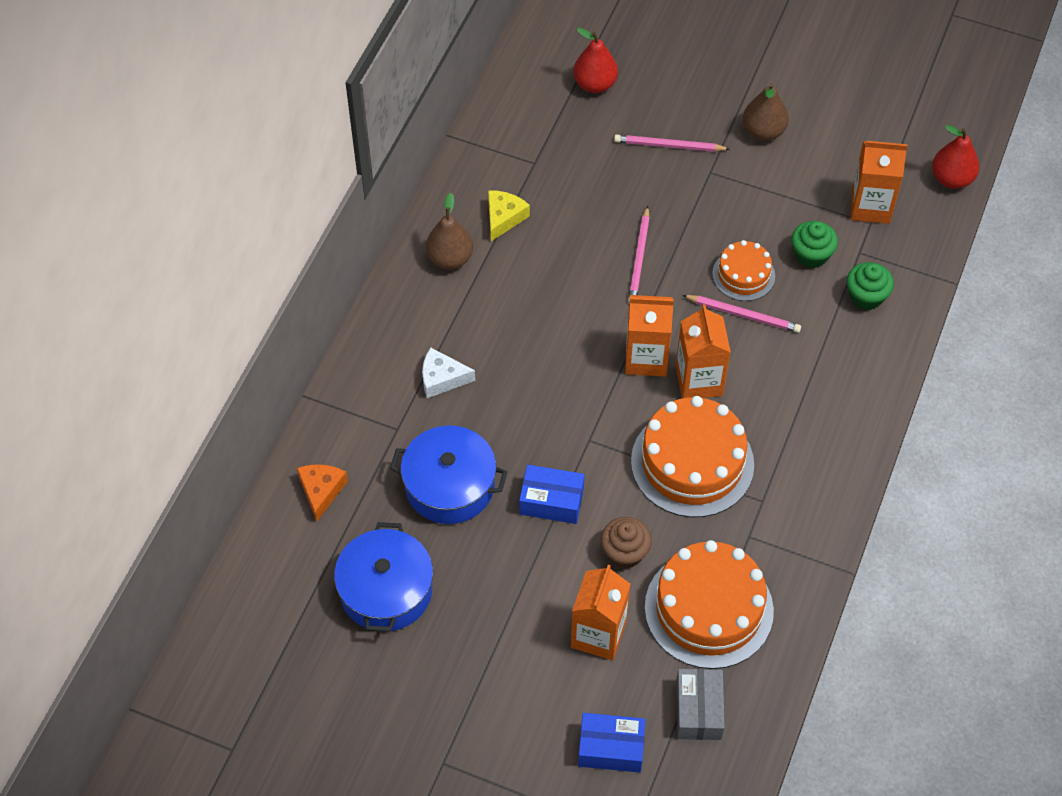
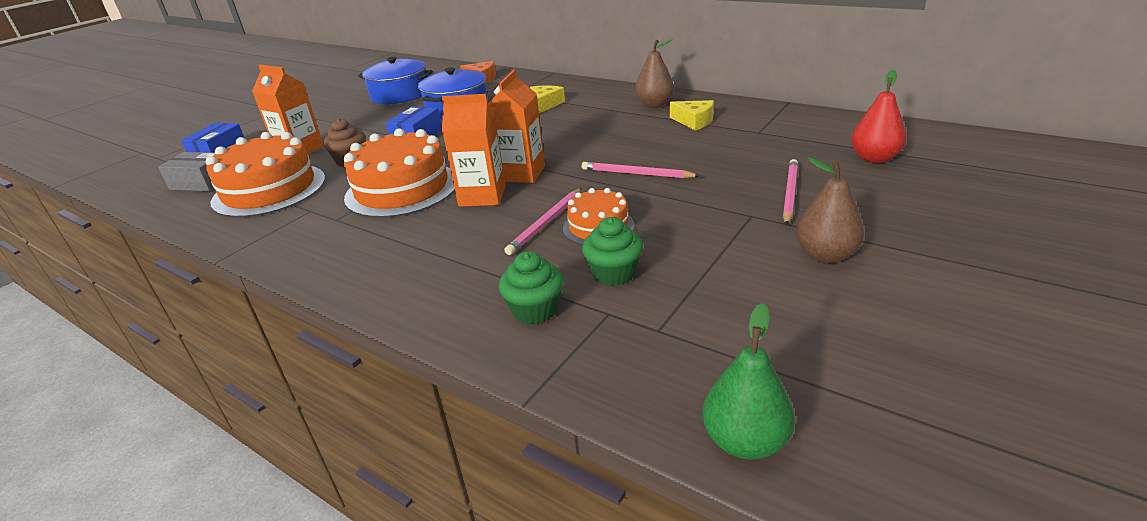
camera: 105 degrees right, 25 degrees down
(442, 378) = (545, 104): white cheese -> yellow cheese
(870, 206) = (688, 334): orange carton -> none
(951, 179) = (745, 441): red pear -> green pear

